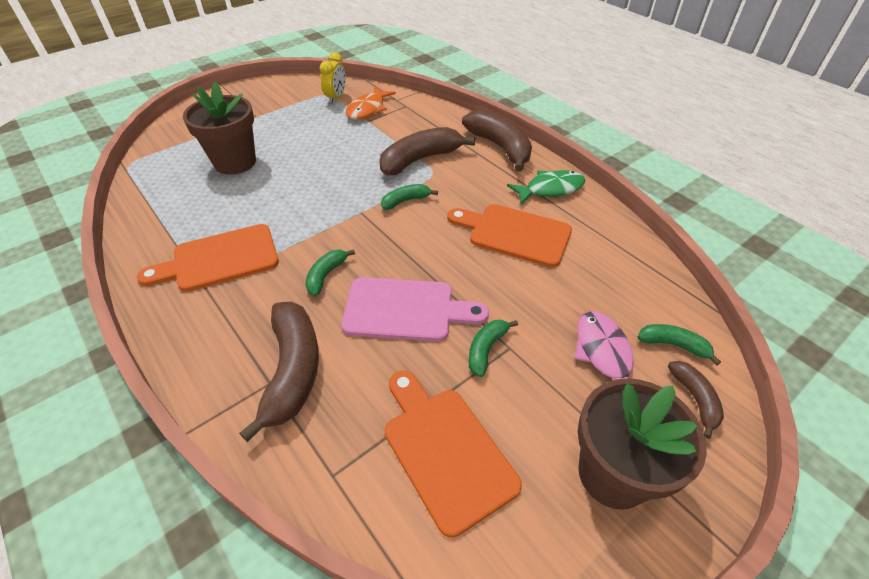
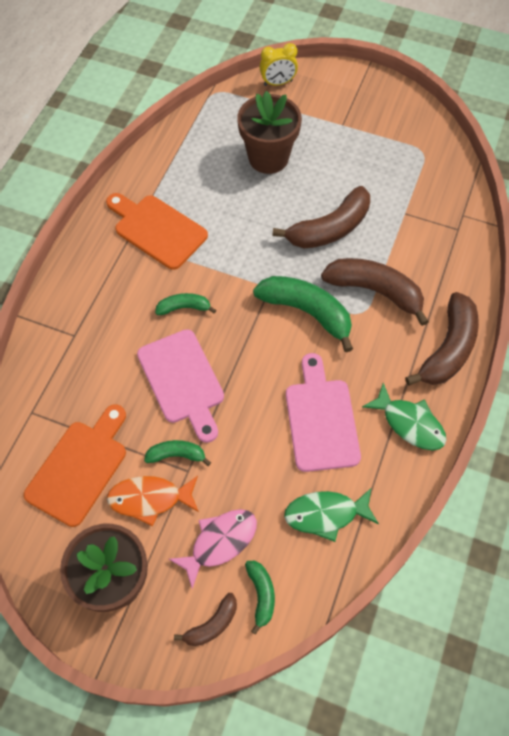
camera: 60 degrees right, 15 degrees up
(292, 370) = (90, 342): brown banana -> brown banana (329, 229)
(336, 97) = (423, 163): yellow clock -> yellow clock (278, 83)
(368, 109) = (425, 201): orange fish -> orange fish (150, 499)
(405, 201) = (307, 312): green banana -> green banana, size x1.92
(514, 234) = (321, 419): orange cutting board -> pink cutting board
(608, 267) = (326, 514): none -> green fish

